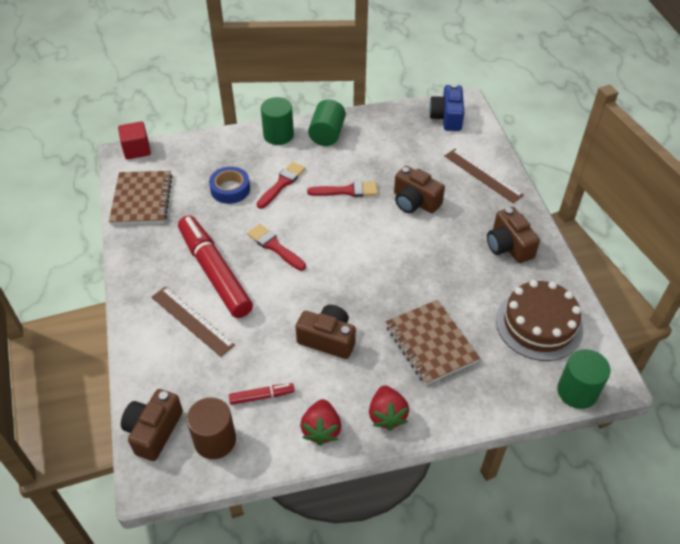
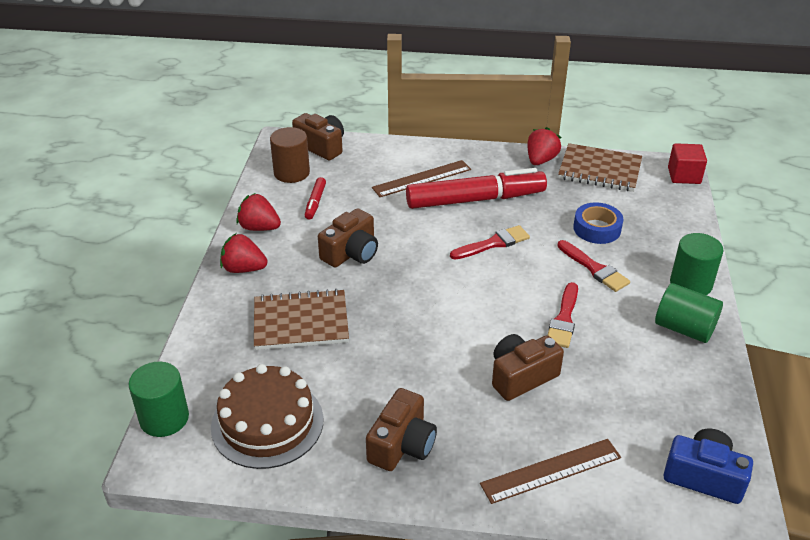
camera: 110 degrees right, 10 degrees down
(135, 240) = (541, 160): none -> red strawberry
(508, 246) = (402, 445): brown camera -> brown camera turned 120 degrees clockwise

